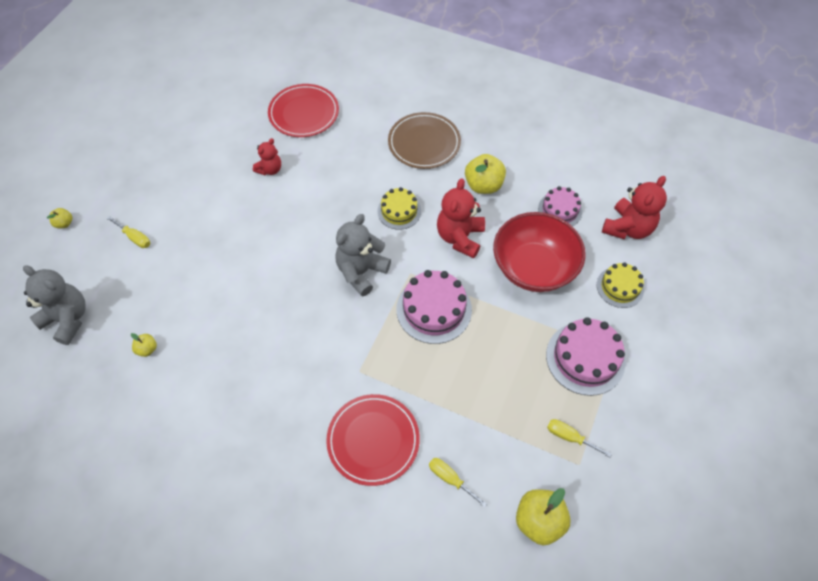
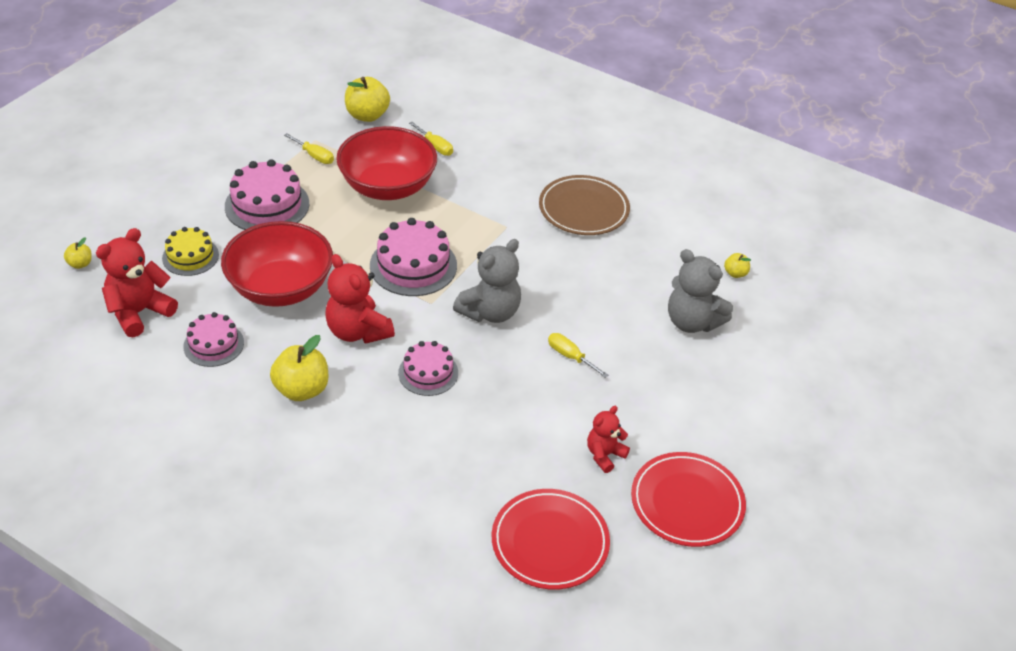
camera: 175 degrees left, 15 degrees down
(64, 223) = (882, 420): yellow apple -> yellow apple (80, 264)
(67, 319) = (834, 312): grey teddy bear -> grey teddy bear (692, 322)
(135, 238) = (780, 389): yellow screwdriver -> yellow screwdriver (570, 356)
(373, 440) = (500, 178): red plate -> red plate (687, 502)
(399, 211) = (428, 373): yellow cake -> pink cake
(424, 143) = (367, 462): brown plate -> brown plate (583, 209)
(460, 237) = (358, 331): red teddy bear -> red teddy bear turned 120 degrees clockwise
(482, 404) = (387, 187): none -> red bowl

